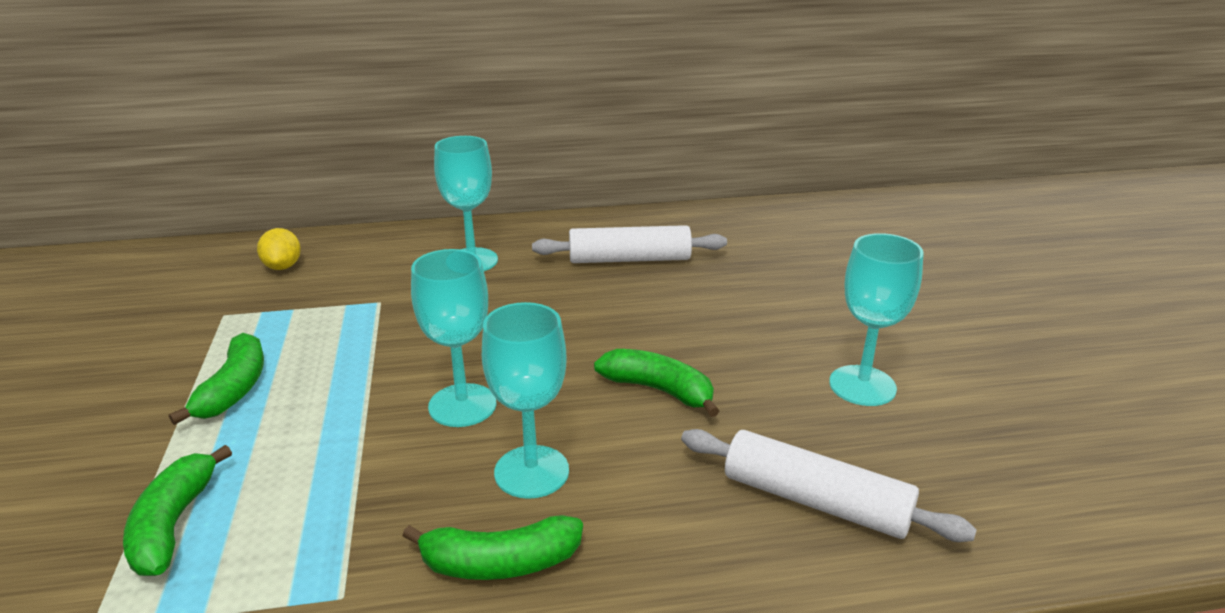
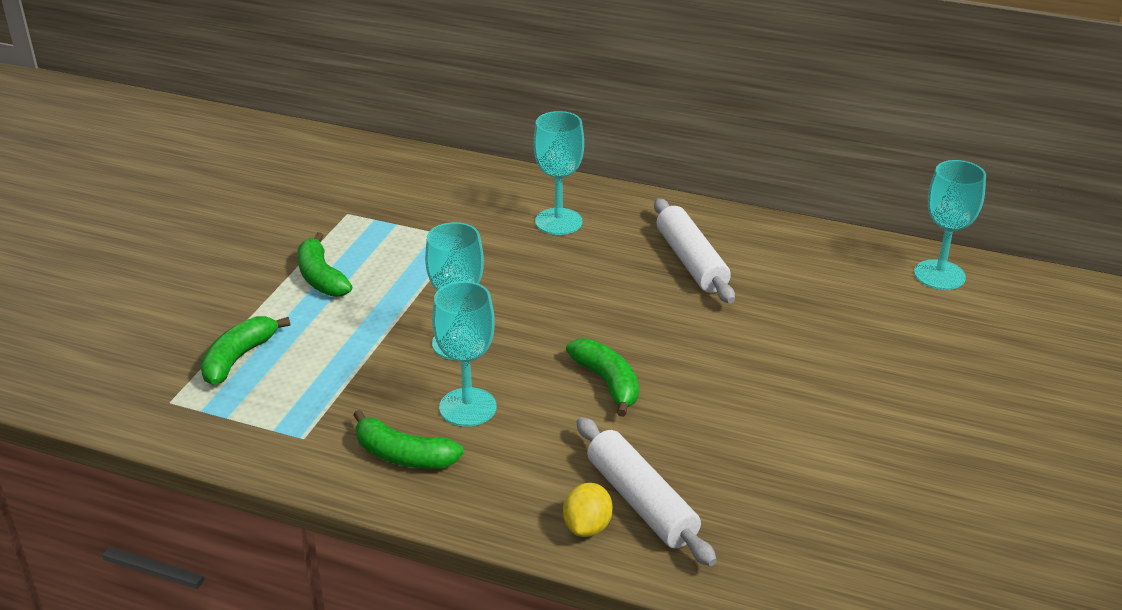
camera: 30 degrees right, 5 degrees up
(234, 389) = (321, 277): green banana -> green banana turned 120 degrees clockwise
(283, 266) = (412, 182): yellow lemon -> yellow lemon (587, 527)
(629, 259) = (691, 261): white rolling pin -> white rolling pin turned 45 degrees clockwise
(862, 385) = (772, 438): turquoise goblet -> turquoise goblet (939, 275)

